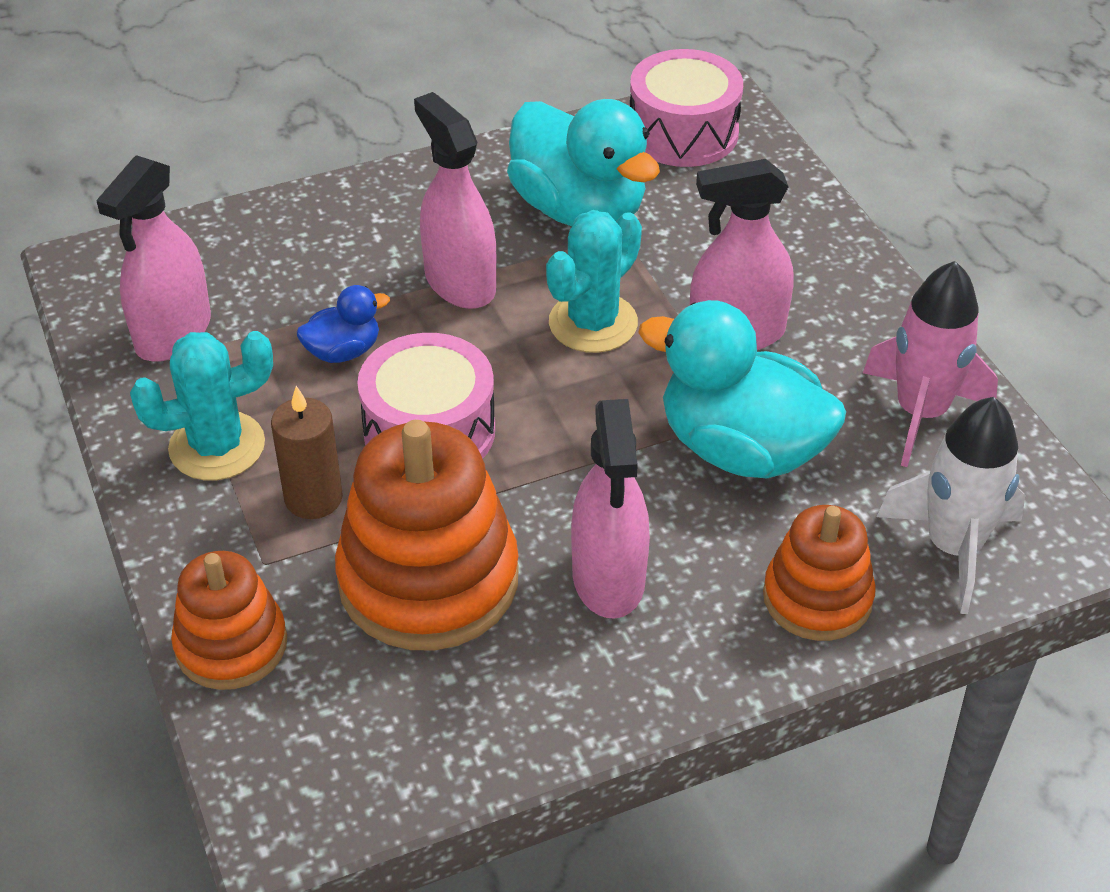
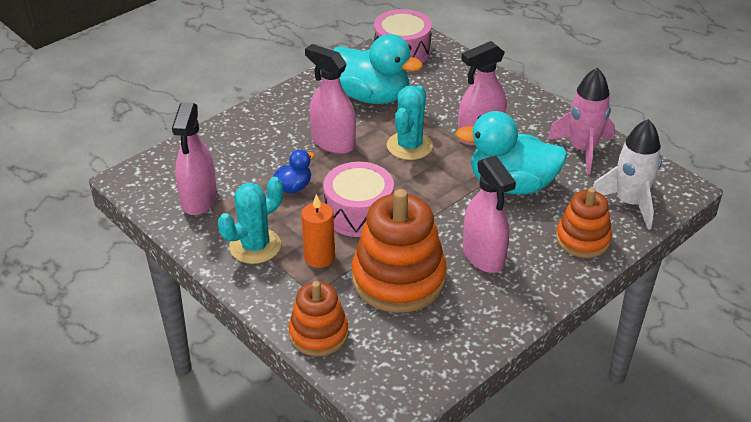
camera: 20 degrees left, 5 degrees down
(313, 498) = (319, 257): brown candle -> orange candle

